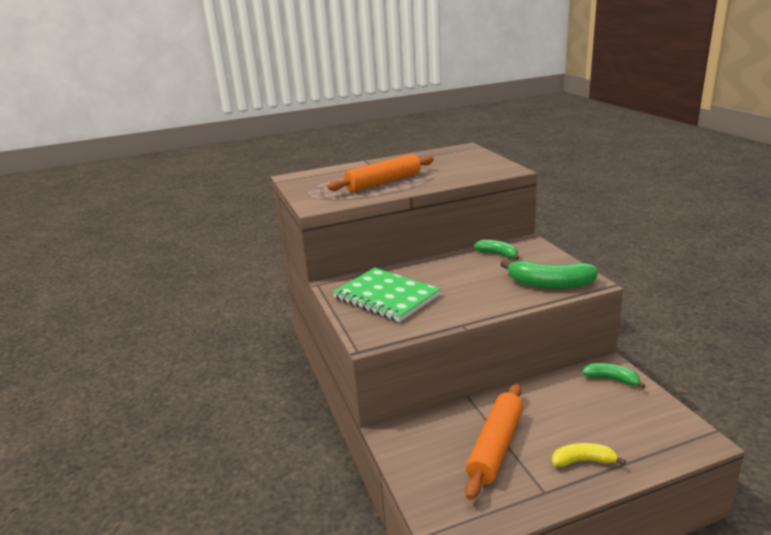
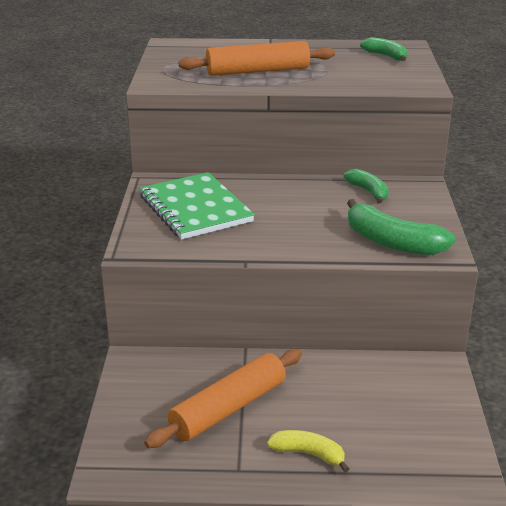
camera: 20 degrees right, 5 degrees up
(611, 379) = (427, 380): green banana -> green banana (386, 56)

